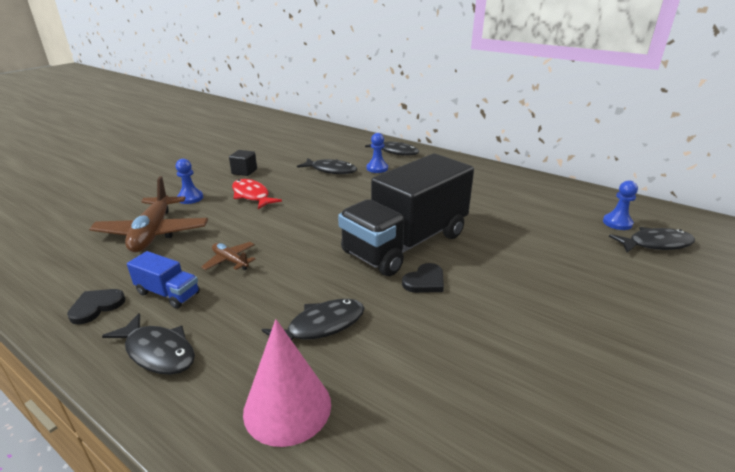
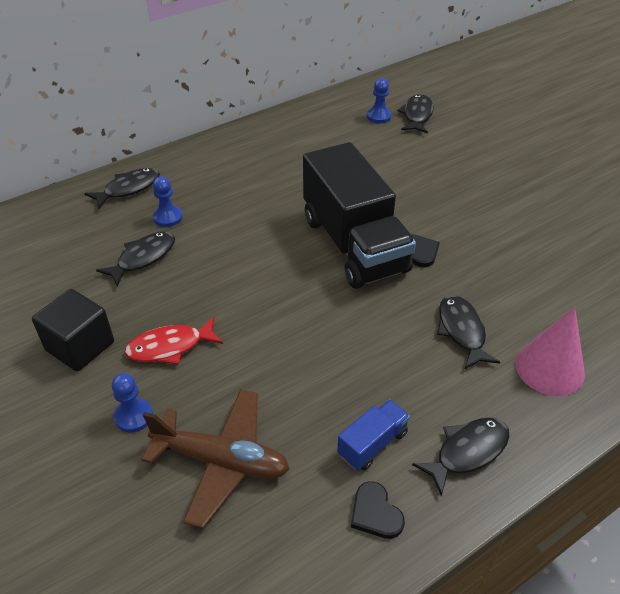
camera: 70 degrees left, 15 degrees up
(230, 261) = (328, 384): brown plane -> none
(244, 171) = (80, 346): black cube -> black cube, size x1.66

